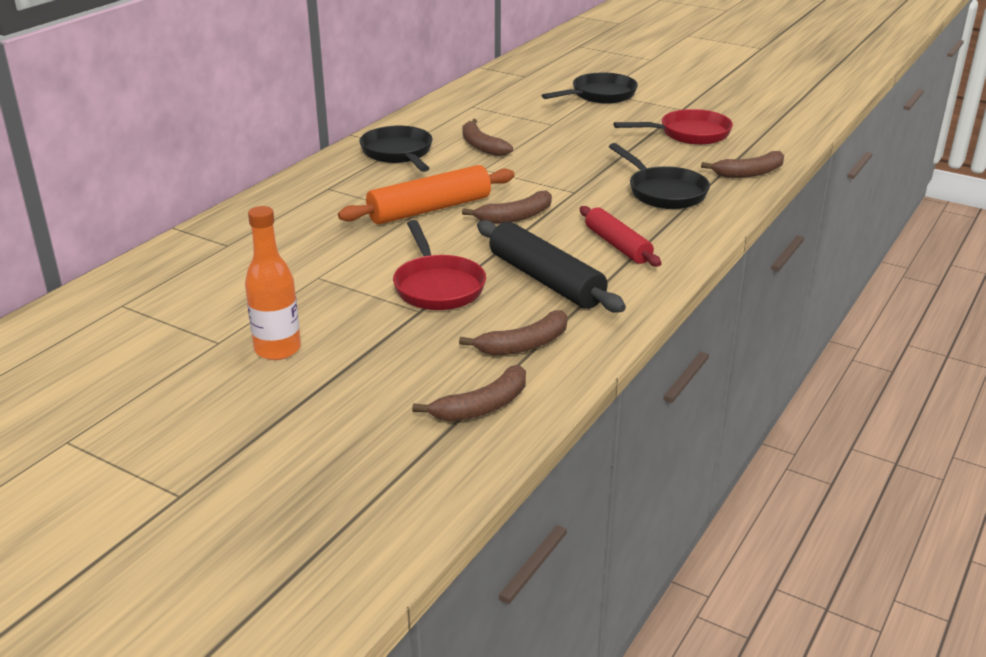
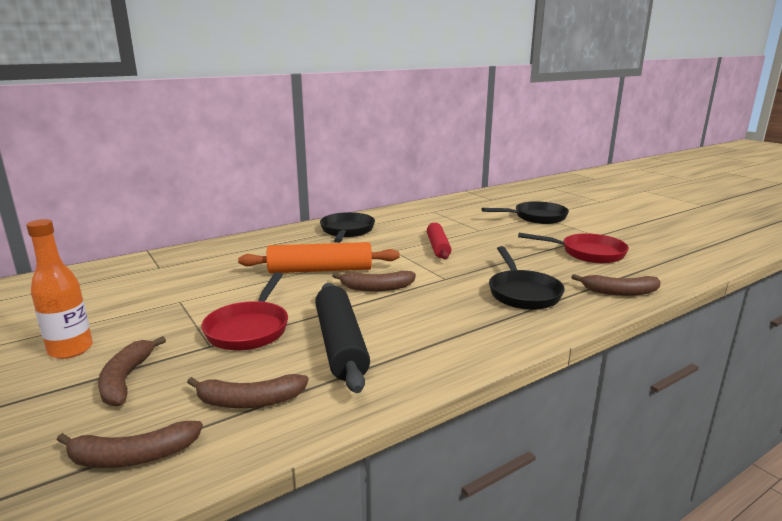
camera: 25 degrees right, 10 degrees down
(481, 146) = (410, 235): brown banana -> brown banana (126, 380)
(617, 245) = (436, 328): red rolling pin -> red rolling pin (438, 247)

